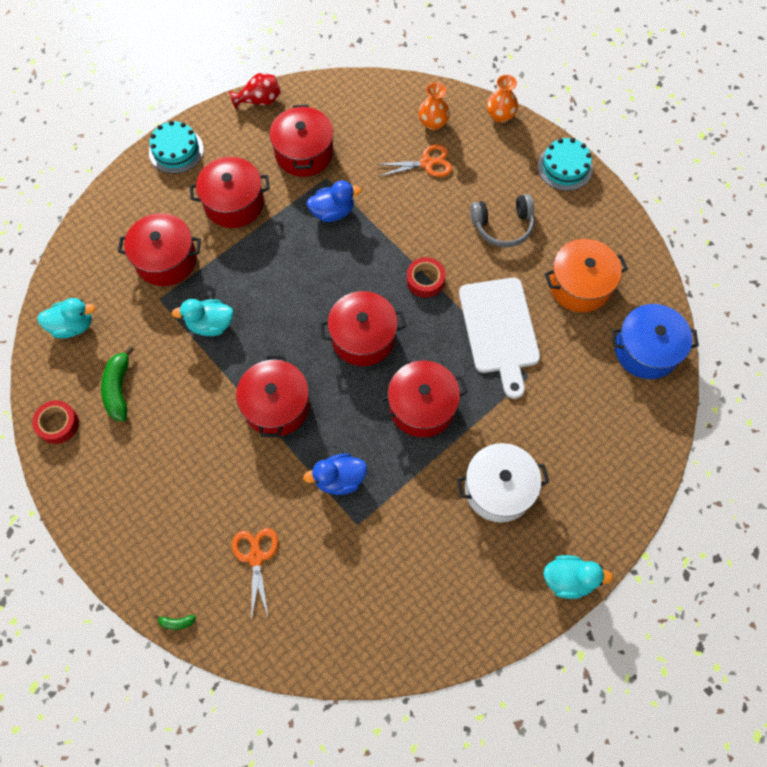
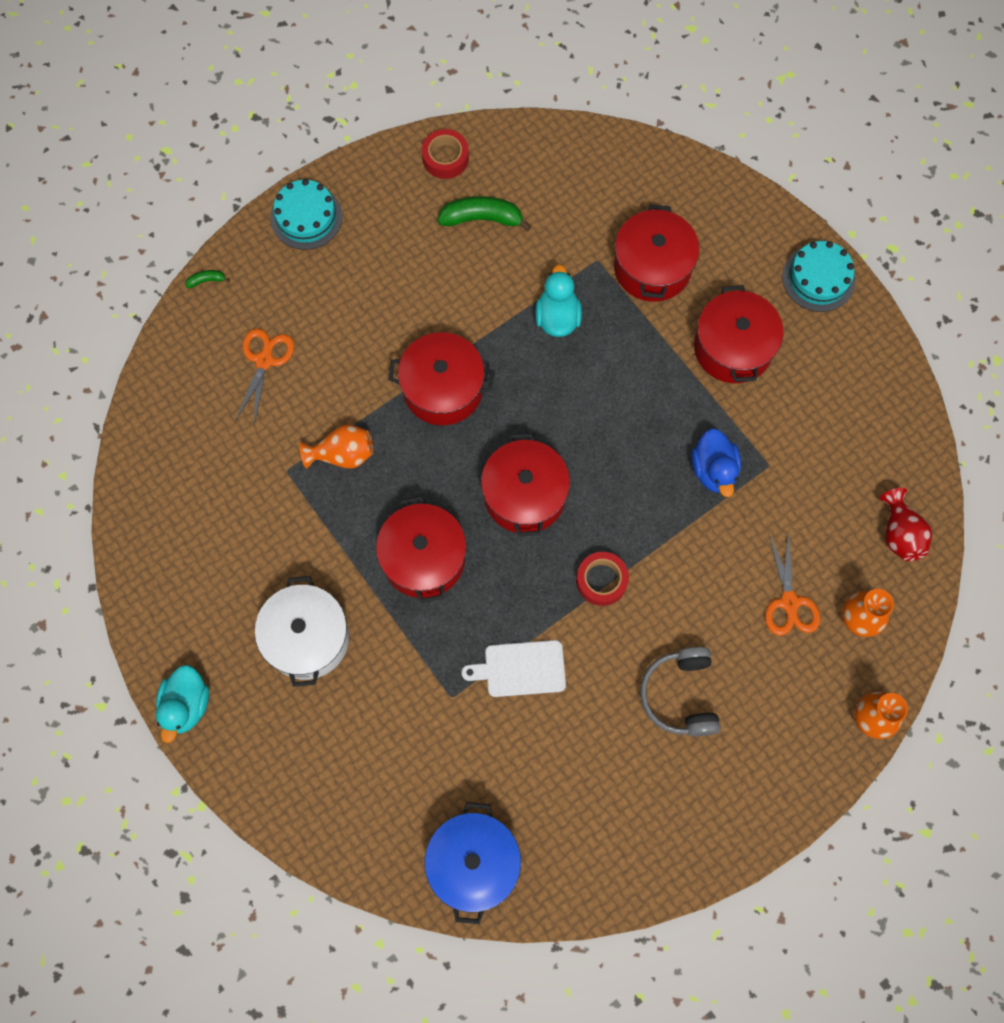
camera: 95 degrees right, 5 degrees up
(73, 326) = (568, 168): turquoise duck -> none
(177, 622) = (207, 280): green banana -> green banana turned 75 degrees clockwise
(256, 557) = (264, 360): orange scissors -> orange scissors turned 75 degrees counterclockwise
(259, 101) = (900, 384): red vase -> red vase (899, 533)
(304, 153) = (810, 438): red pot -> none
(339, 479) = (343, 454): blue duck -> orange vase
(499, 330) = (521, 669): white cutting board -> white cutting board, size x0.60
(565, 167) = (777, 801): turquoise cake -> turquoise cake (306, 217)
(579, 285) = (579, 788): orange pot -> none

